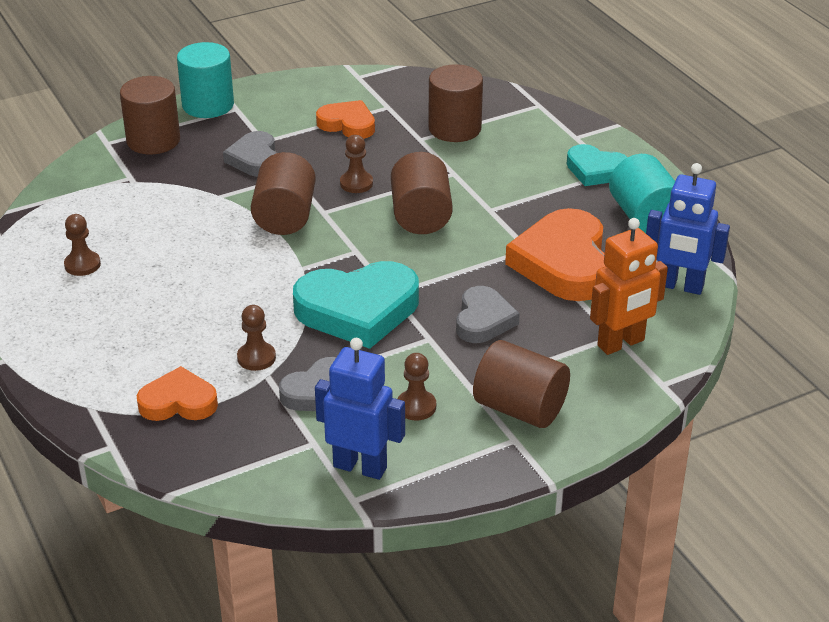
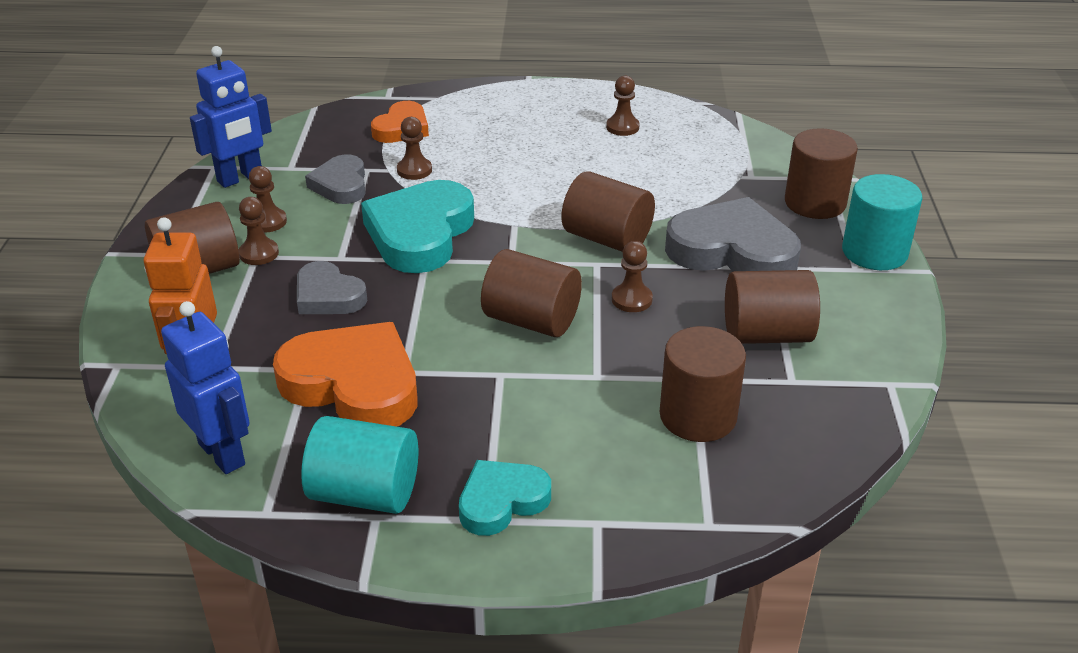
camera: 120 degrees right, 0 degrees up
(254, 159) = (732, 251): grey heart -> grey heart, size x1.73
(348, 124) = (766, 334): orange heart -> brown cylinder
(466, 386) = (259, 253): none -> brown pawn
(680, 286) = (222, 453): blue robot -> blue robot turned 90 degrees clockwise

